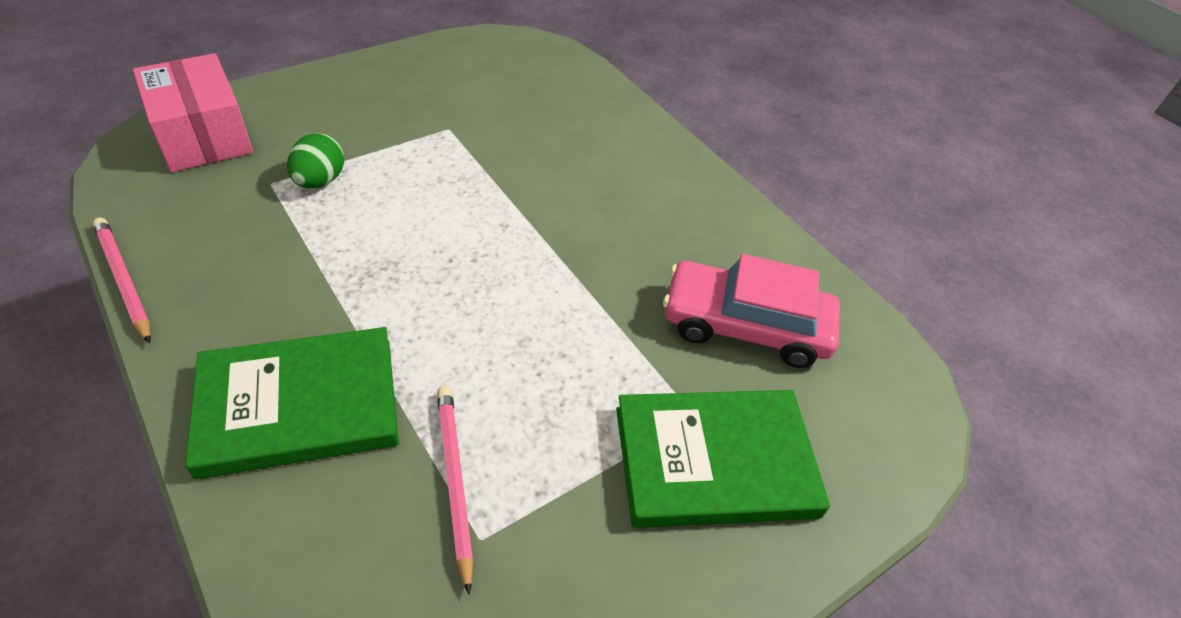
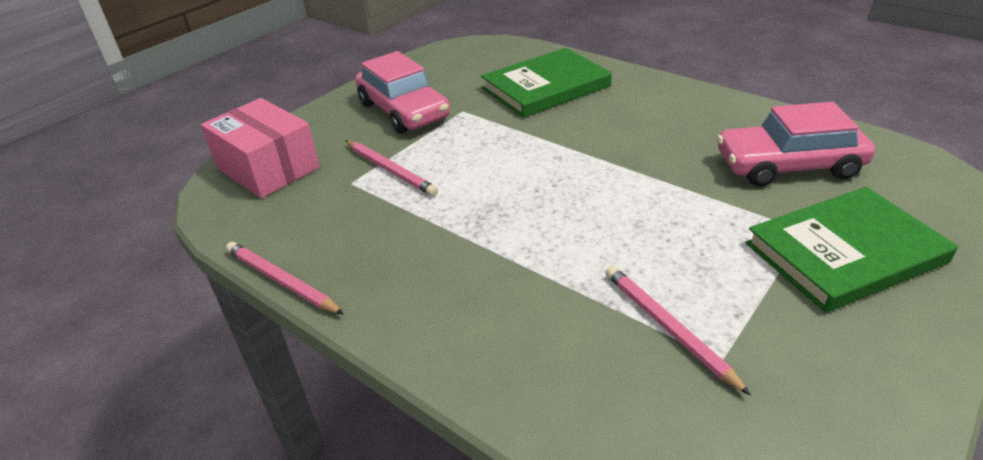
camera: 10 degrees left, 10 degrees down
(299, 405) = (501, 319): green book -> green book (546, 87)
(320, 181) = (390, 170): green egg -> pink pencil
(387, 108) = (403, 111): none -> pink car

